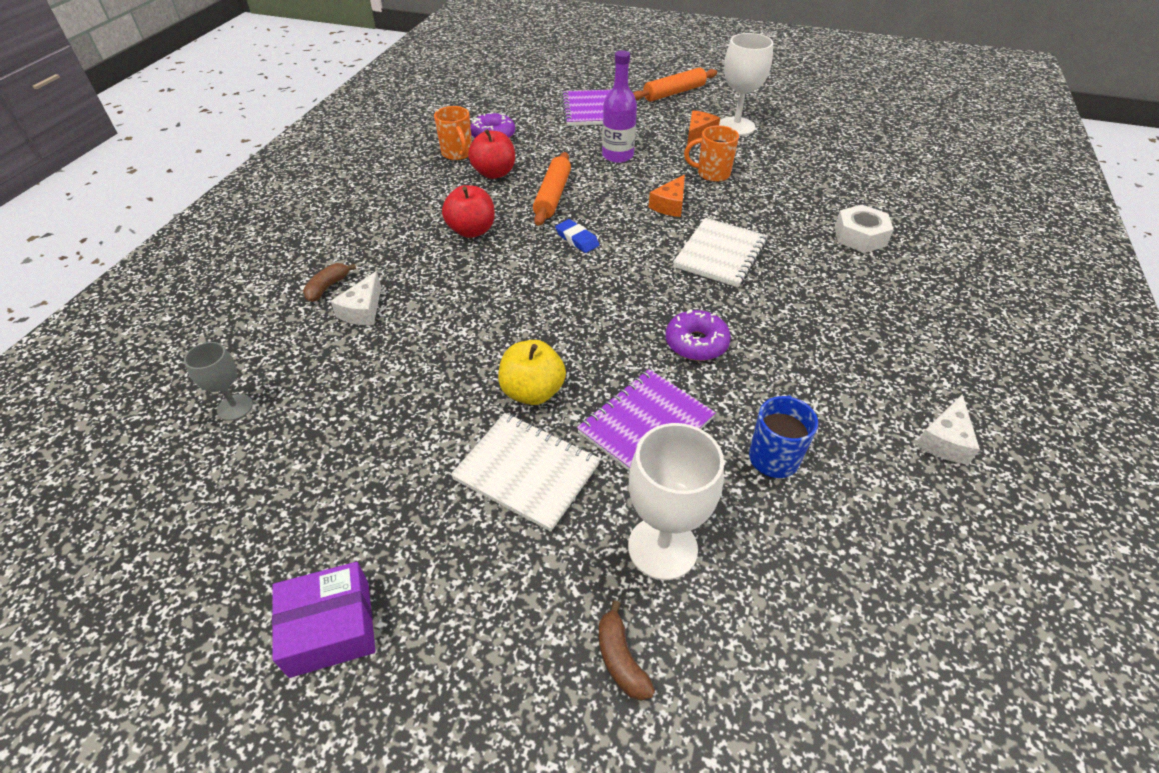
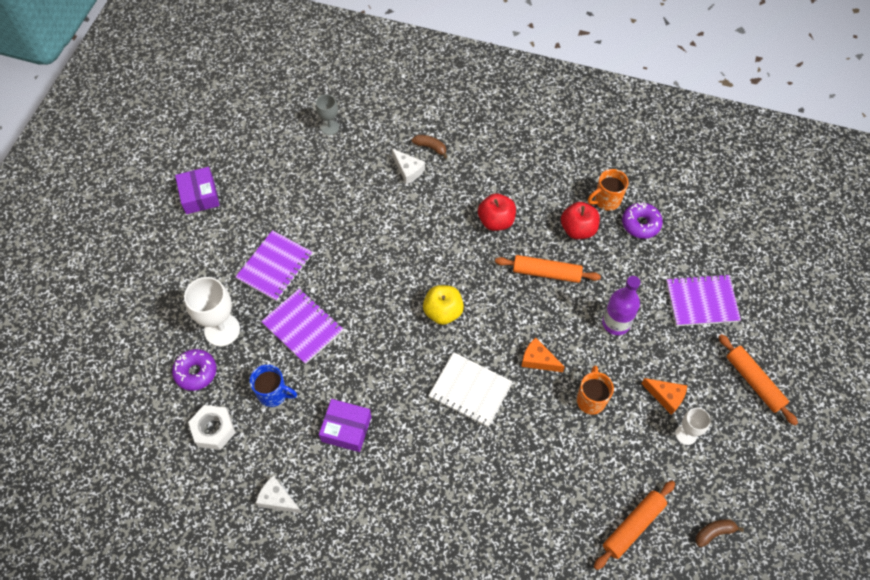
camera: 90 degrees right, 15 degrees up
(363, 310) = (408, 170): white cheese -> white cheese turned 150 degrees counterclockwise
(527, 472) = (275, 267): white notebook -> purple notebook
(532, 392) = (332, 267): yellow apple -> yellow apple (443, 312)
(577, 239) = (487, 290): blue eraser -> none
(620, 659) = (169, 308): brown banana -> brown banana (714, 533)
(696, 343) = (371, 362): purple donut -> purple donut (196, 372)
(736, 126) = (686, 434): white goblet -> white goblet, size x0.57
(807, 366) = (346, 429): none -> purple box
(841, 157) = (633, 526): none -> orange rolling pin
(860, 236) = (498, 507): white nut -> white nut (214, 430)

